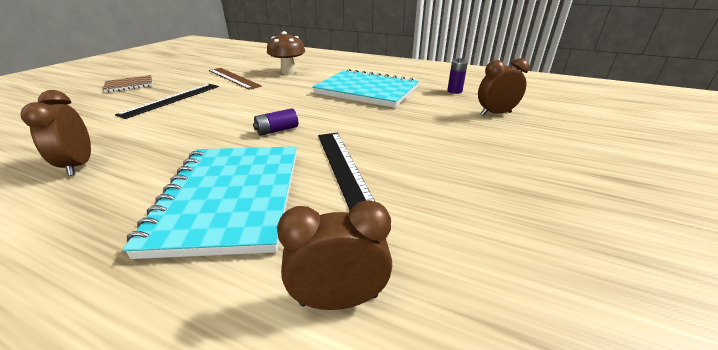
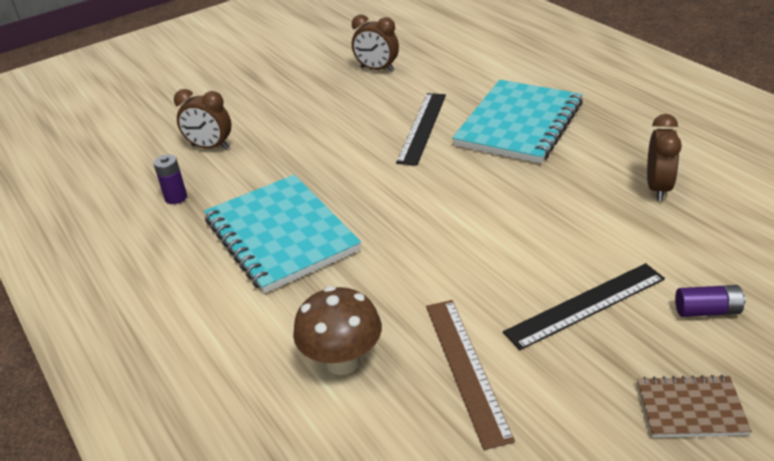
camera: 145 degrees left, 5 degrees up
(277, 130) = (453, 185): purple battery -> purple battery (707, 311)
(339, 299) = (479, 69): brown clock -> brown clock (377, 69)

